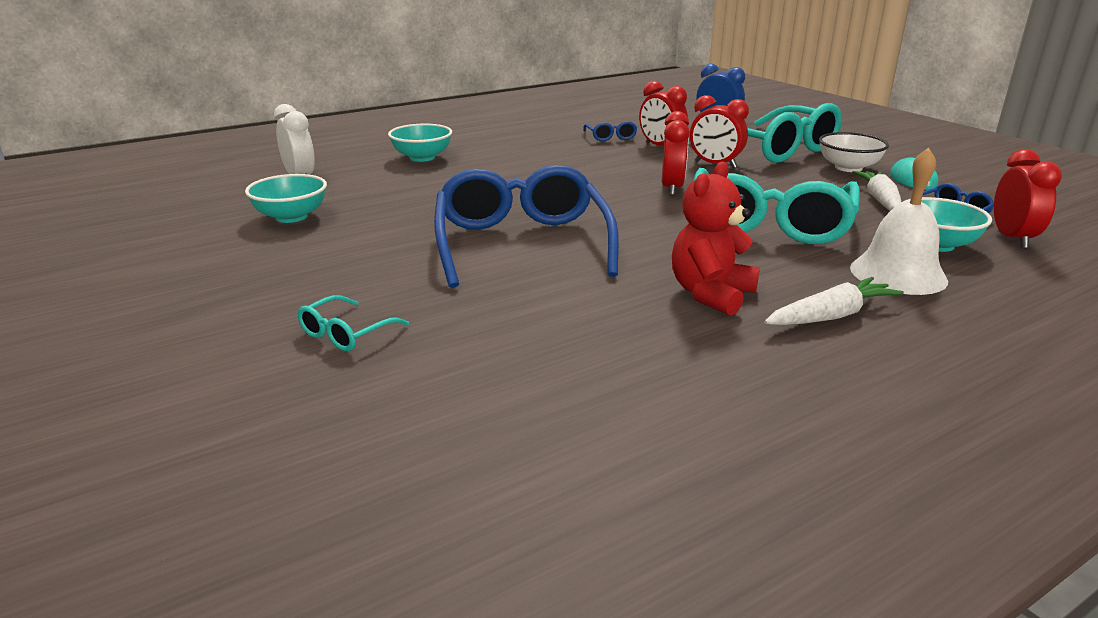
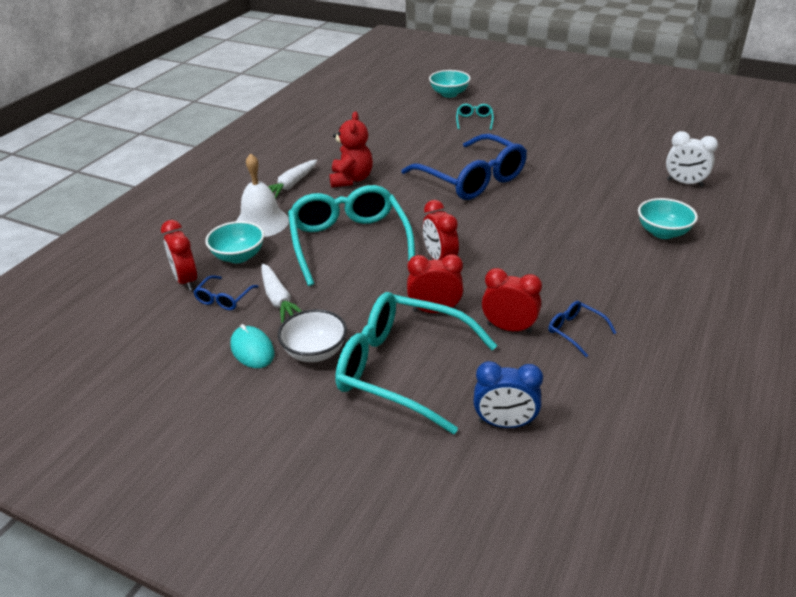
camera: 150 degrees right, 10 degrees up
(291, 217) = (615, 156): turquoise bowl -> turquoise bowl (449, 94)

